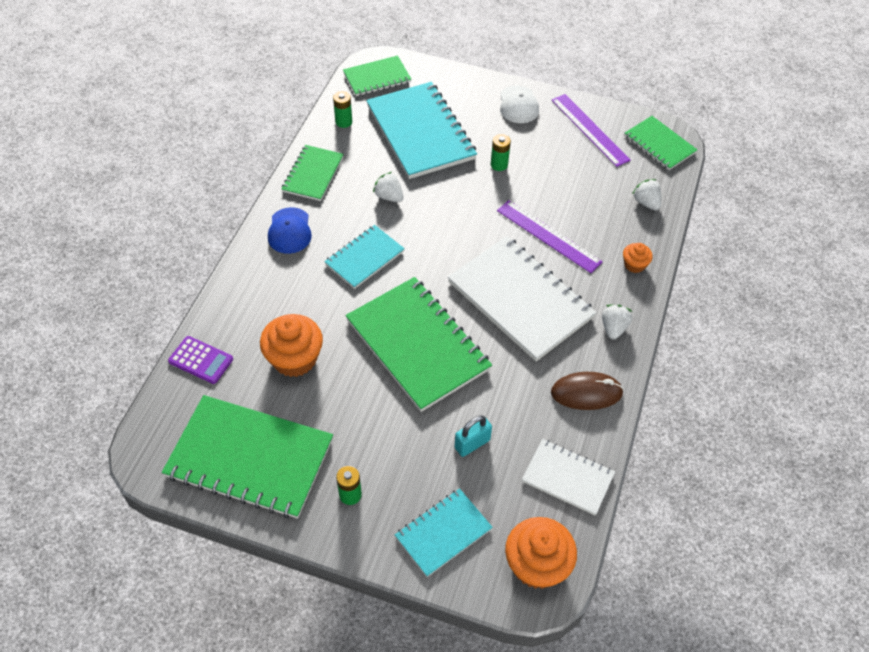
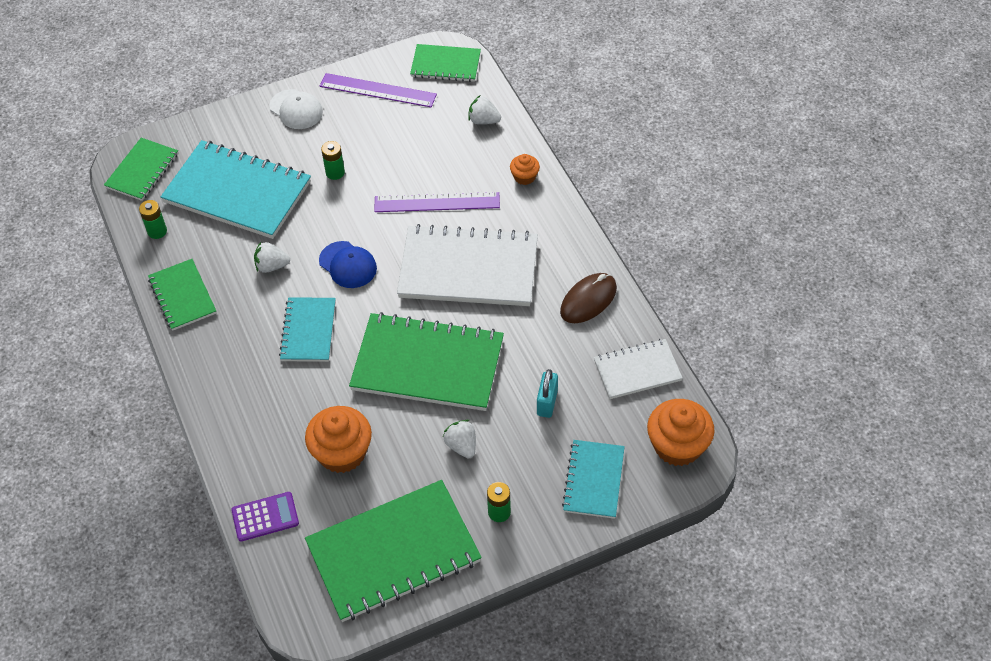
camera: 40 degrees left, 0 degrees up
(289, 231) = (218, 358): blue cap -> blue cap (348, 265)
(613, 328) = (558, 237): white strawberry -> white strawberry (462, 446)

